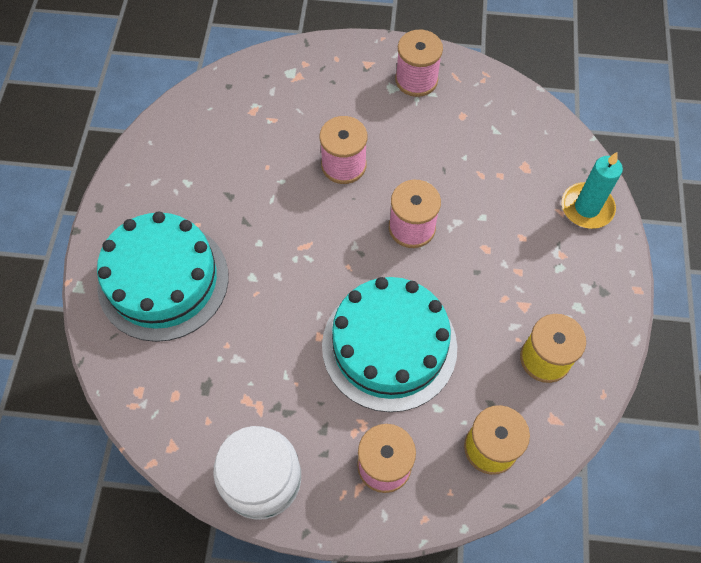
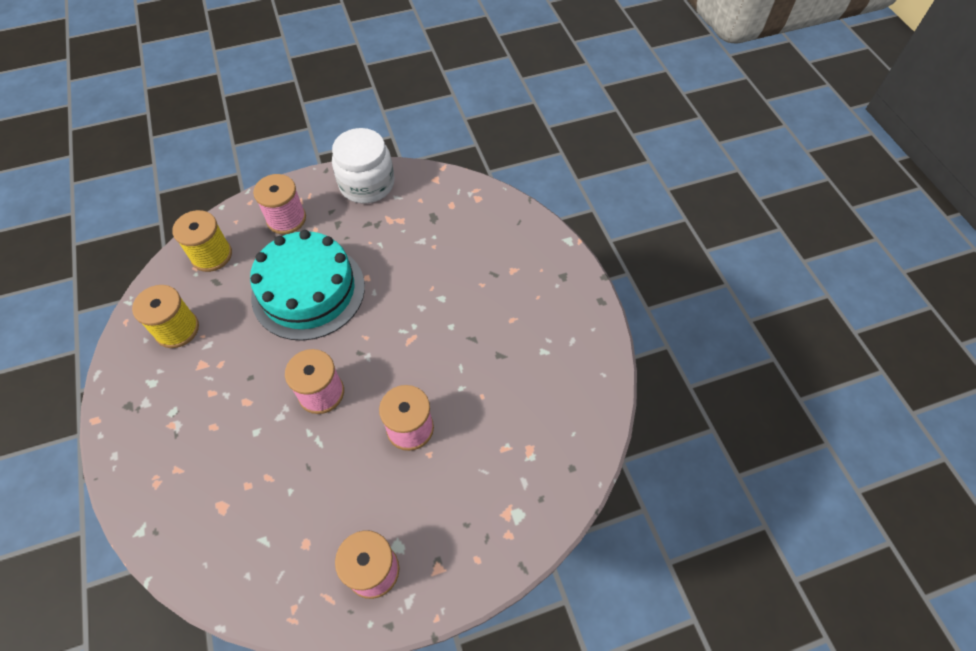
camera: 155 degrees right, 5 degrees down
(163, 280) = (509, 269): turquoise cake -> none
(587, 207) = (149, 485): turquoise candle -> none

